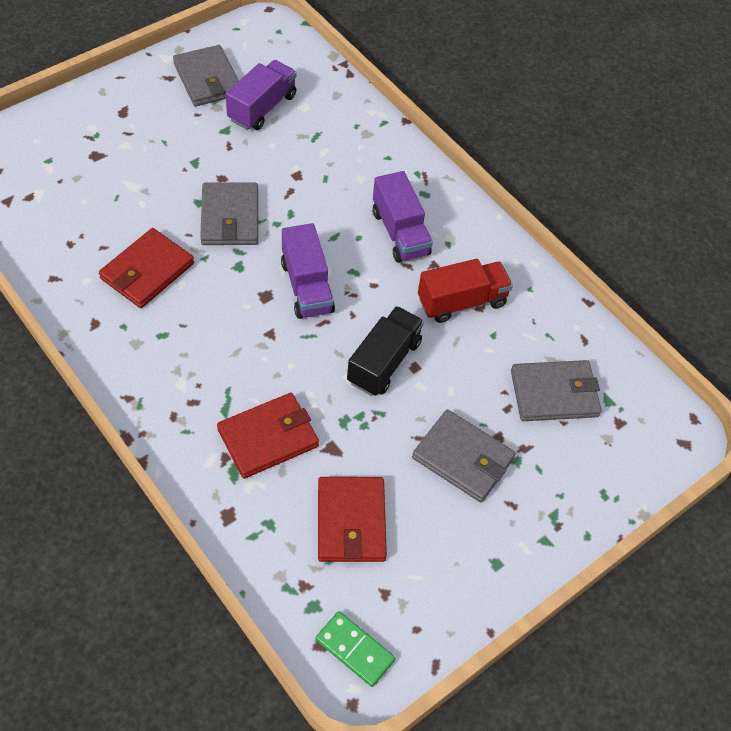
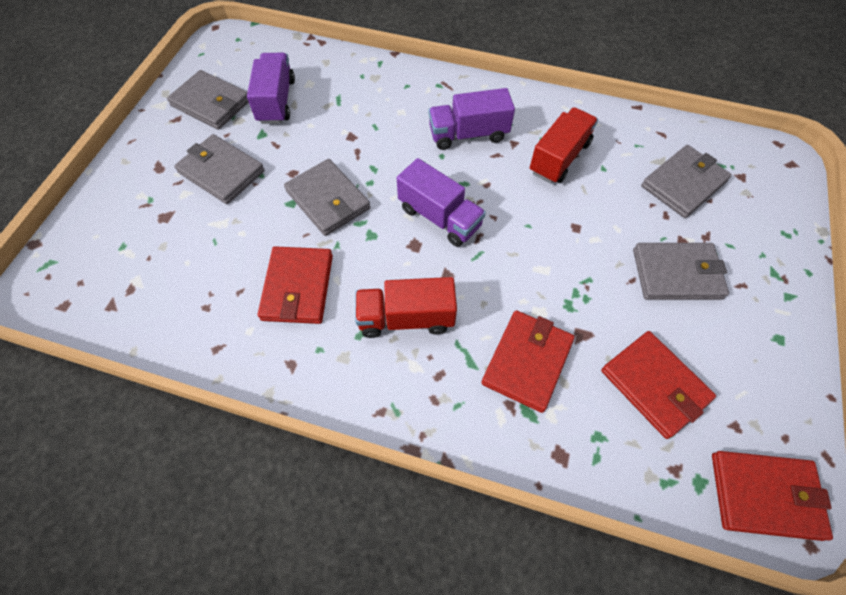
camera: 30 degrees left, 5 degrees up
(167, 144) = (221, 172): none -> grey wallet
(207, 346) = (406, 318): none -> red truck
(354, 650) = (765, 495): green domino -> red wallet
(384, 362) = (551, 238): black truck -> none
(400, 233) = (468, 134): purple truck -> purple truck turned 135 degrees clockwise

